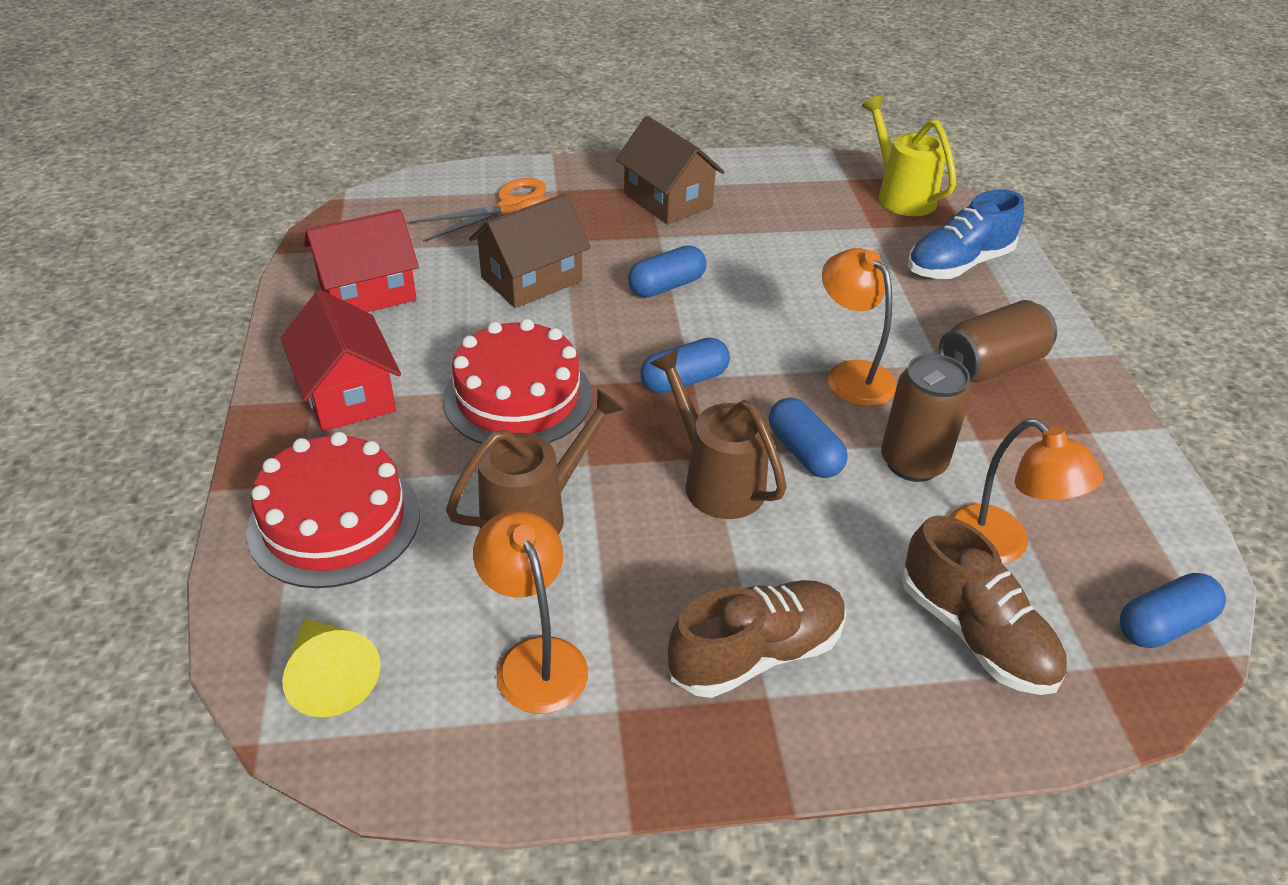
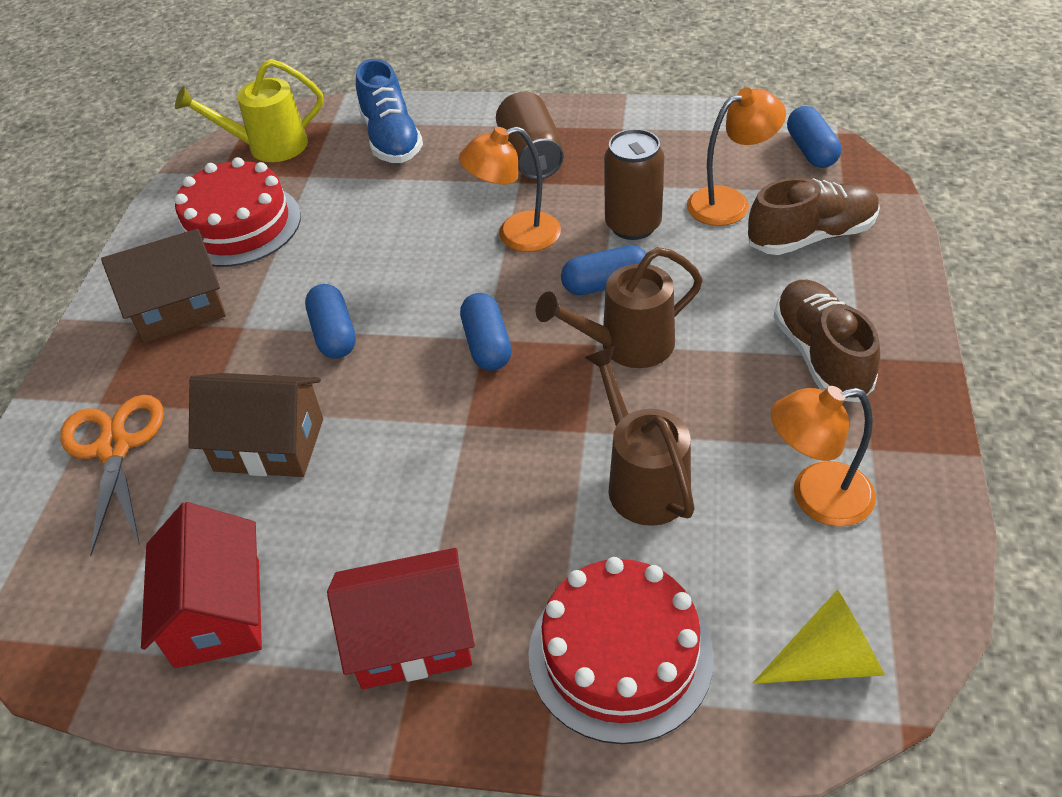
camera: 70 degrees left, 5 degrees up
(518, 397) = (470, 477): red cake -> red cake (238, 225)
(531, 279) = (269, 444): brown house -> brown house turned 60 degrees counterclockwise

